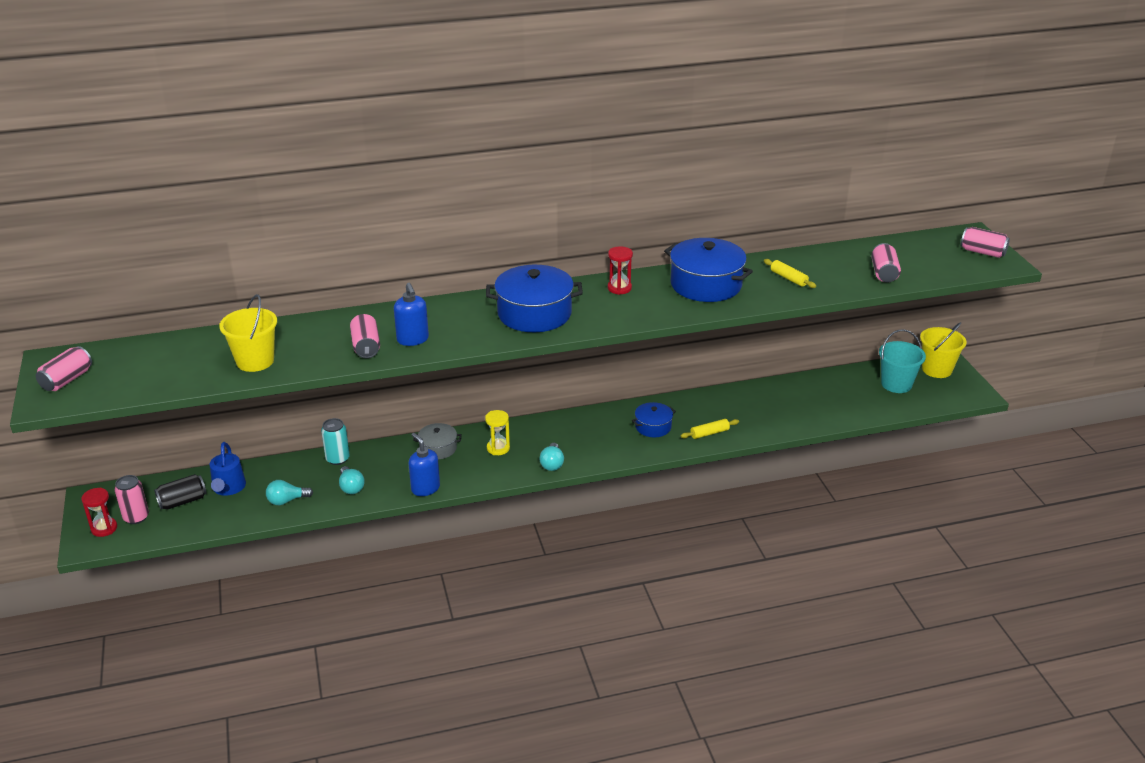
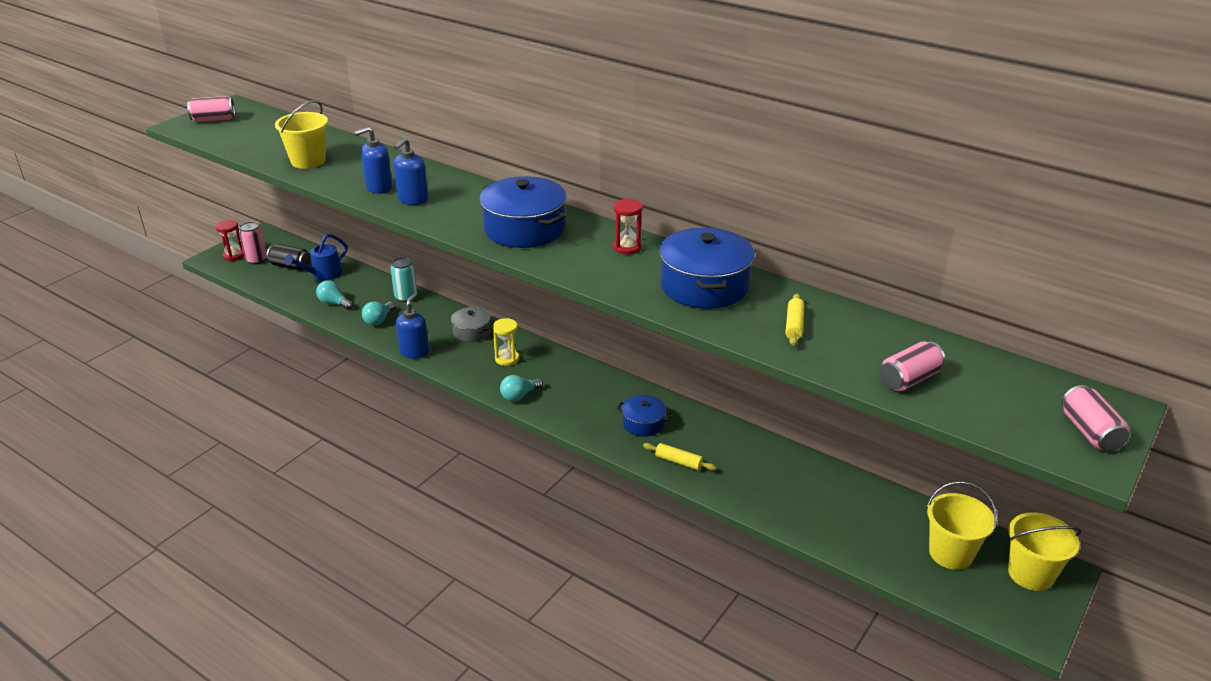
camera: 50 degrees right, 0 degrees up
(366, 346) = (379, 188): pink can -> blue soap dispenser
(896, 384) = (950, 553): turquoise bucket -> yellow bucket

